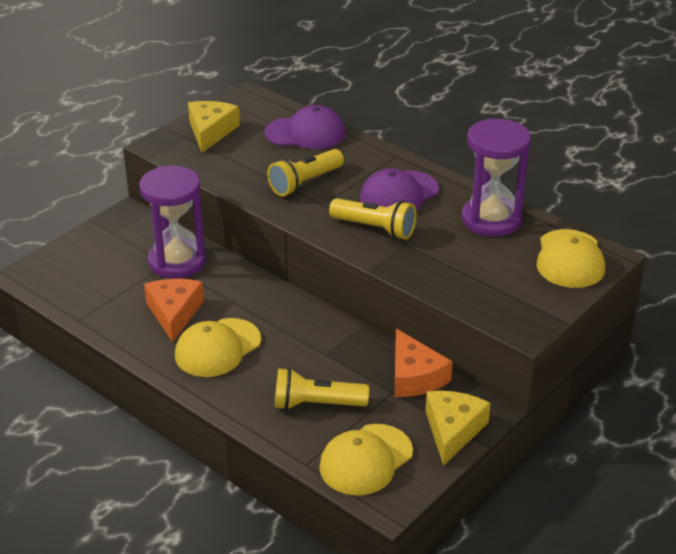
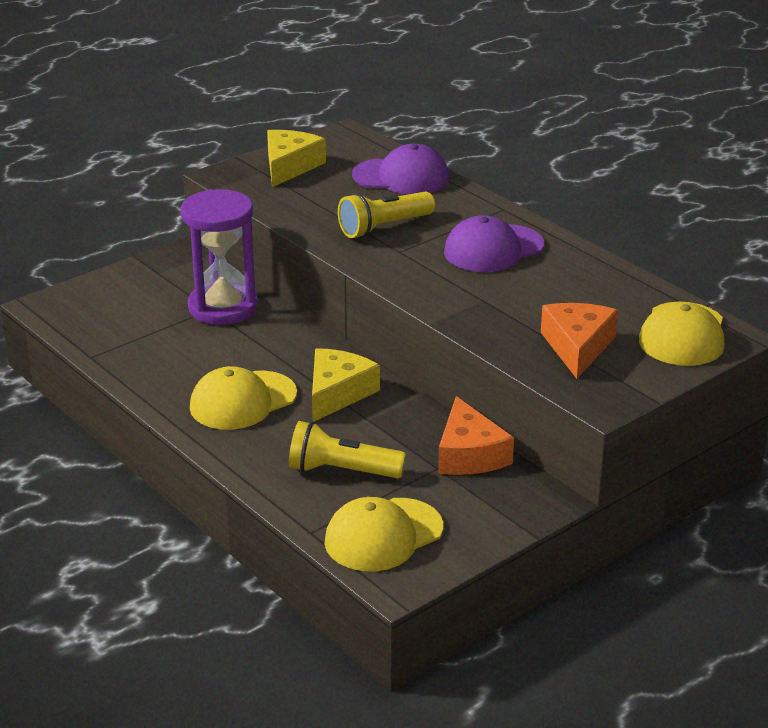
camera: 10 degrees right, 5 degrees down
(174, 313) = (203, 360): orange cheese -> orange cheese (577, 347)
(375, 229) = (453, 281): yellow flashlight -> none
(453, 430) = (499, 516): yellow cheese -> yellow cheese (337, 393)
(491, 219) = (598, 284): purple hourglass -> none

